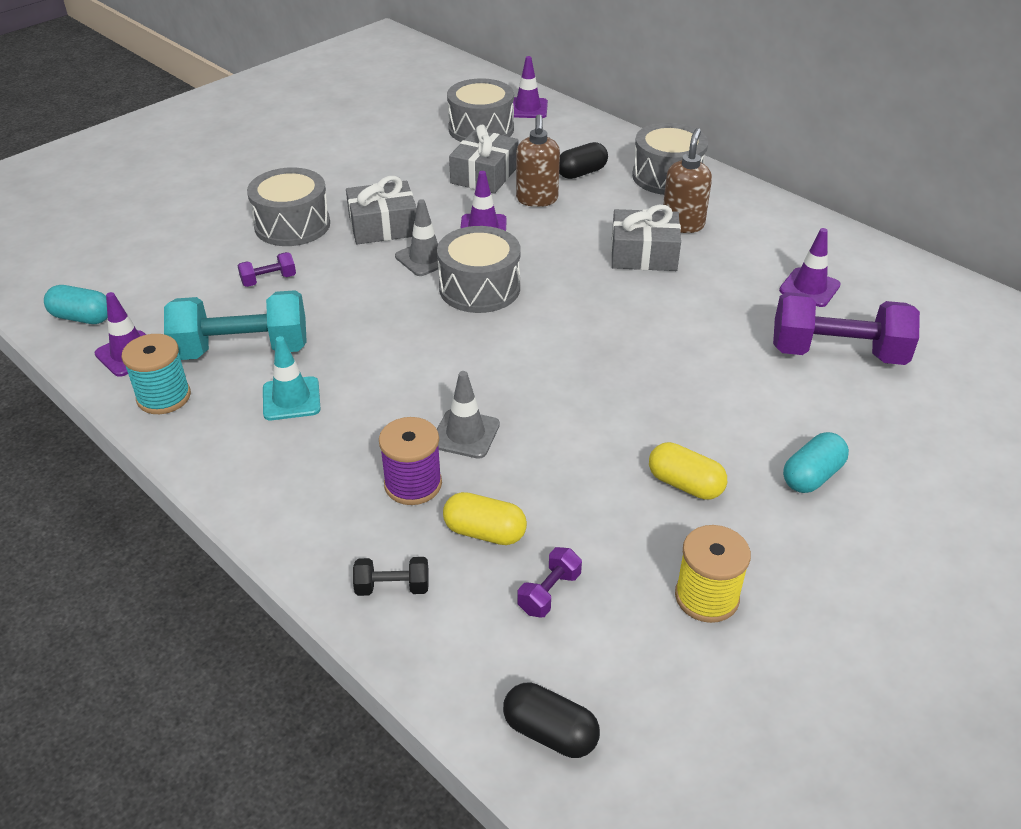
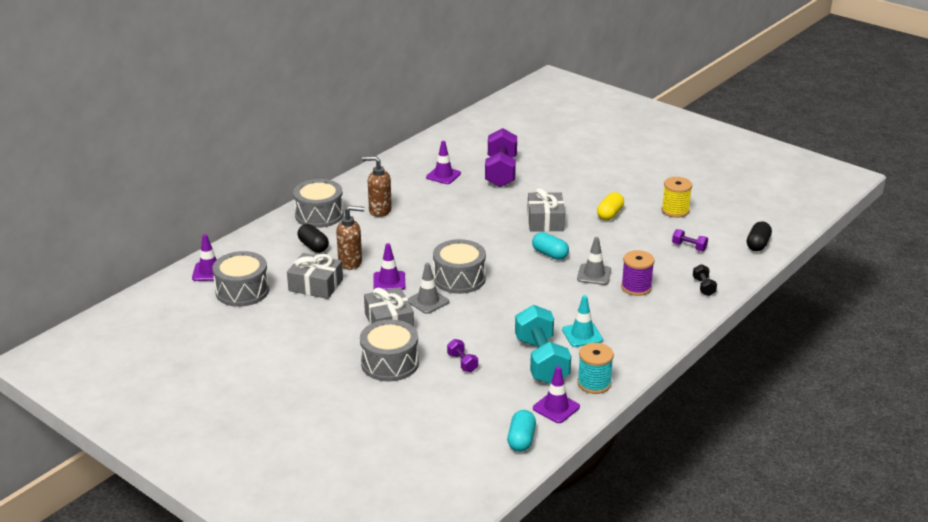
camera: 95 degrees left, 10 degrees down
(484, 532) = (660, 265): yellow capsule -> none
(643, 254) = (415, 224): grey gift -> grey gift (545, 221)
(812, 476) = (593, 184): turquoise capsule -> turquoise capsule (550, 254)

